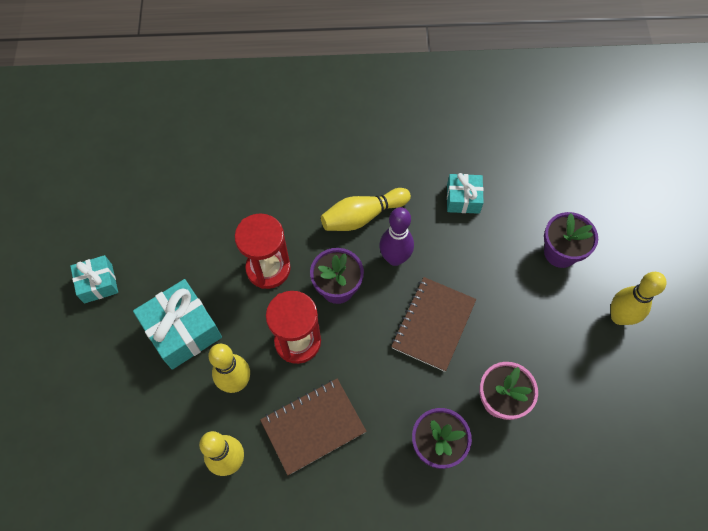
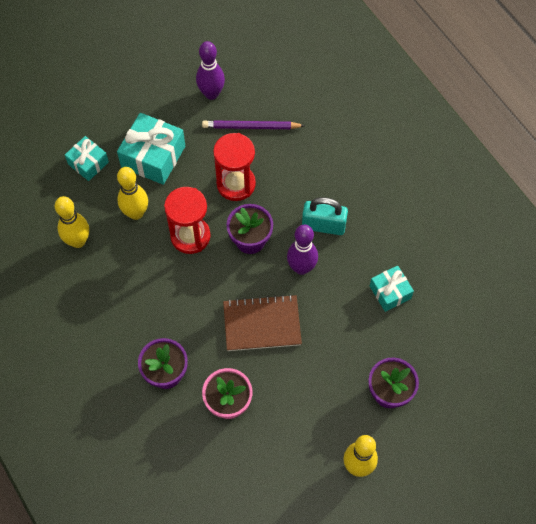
camera: 60 degrees right, 0 degrees up
(98, 283) = (155, 83): turquoise gift -> turquoise gift (88, 163)
(151, 238) = (211, 94): none -> purple bowling pin
(215, 222) = (251, 127): none -> purple pencil
(313, 426) = (132, 281): brown notebook -> none
(363, 216) = (323, 225): yellow bowling pin -> turquoise padlock

